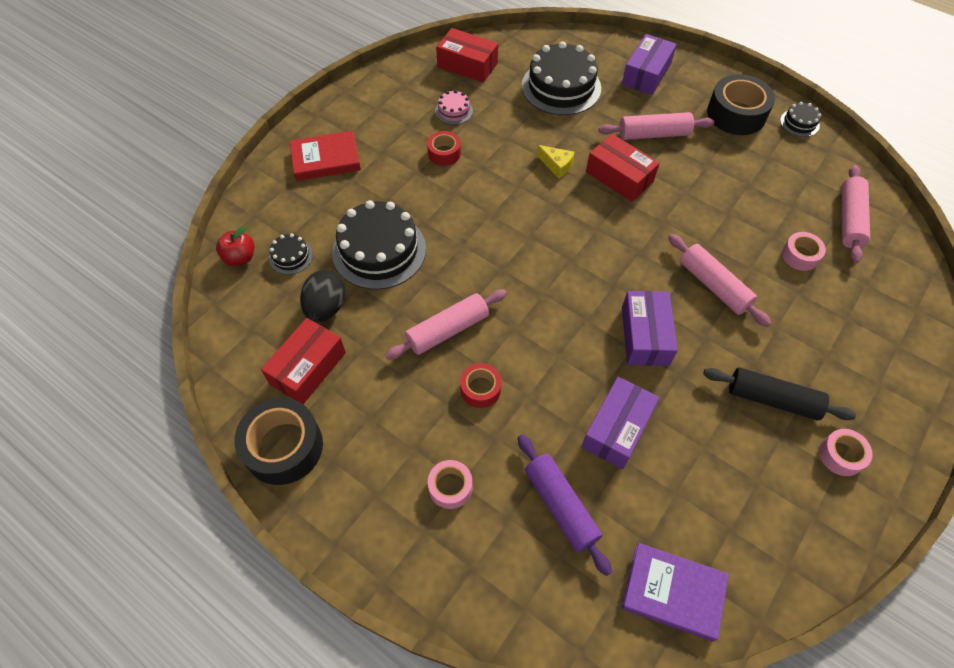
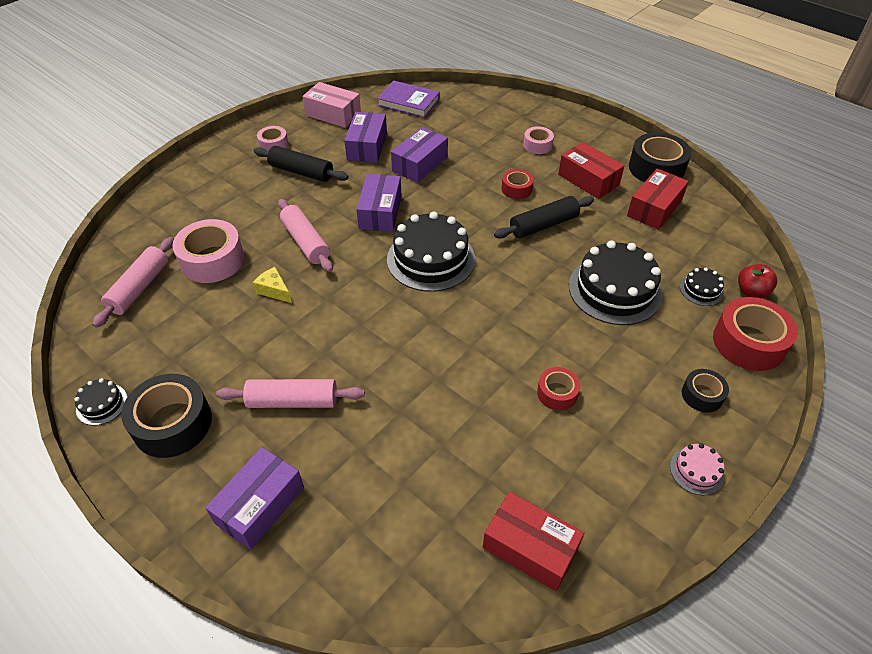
camera: 175 degrees left, 10 degrees down
(267, 205) = (748, 342): none -> red tape
(326, 159) = (702, 395): red book -> black tape
(326, 307) = (652, 247): black egg -> none
(447, 330) = (543, 225): pink rolling pin -> black rolling pin
(454, 111) = (548, 457): pink cake -> pink cake (696, 471)
(556, 165) = (423, 367): yellow cheese -> yellow cheese (274, 290)
(560, 506) = (466, 134): purple rolling pin -> none
(561, 87) = (392, 490): black cake -> black cake (431, 259)
(619, 177) = (355, 348): red box -> red box (588, 180)
(703, 462) = (367, 146): none -> purple box
(787, 544) = (333, 114): none -> pink box
(800, 255) = (212, 260): pink tape -> pink tape, size x1.83

